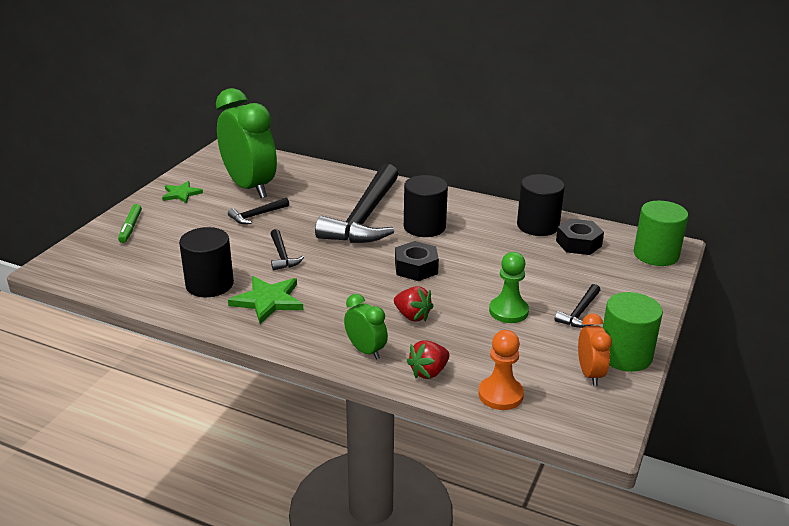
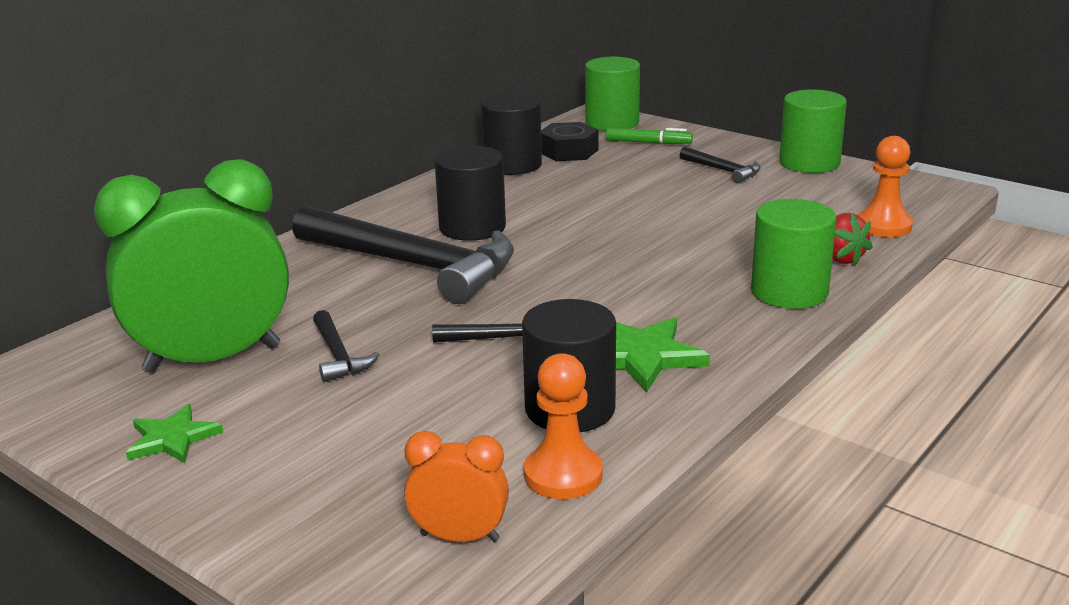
camera: 75 degrees left, 5 degrees down
(130, 227) = (284, 505): green marker -> green marker (648, 143)
(150, 289) = (563, 475): none -> orange pawn
(366, 350) = (789, 292): green clock -> green cylinder
(412, 316) = (710, 256): red strawberry -> none
(416, 268) = (586, 243): black nut -> none
(508, 311) = (712, 203): green pawn -> none
(590, 374) = (843, 182): orange clock -> orange clock (459, 537)

